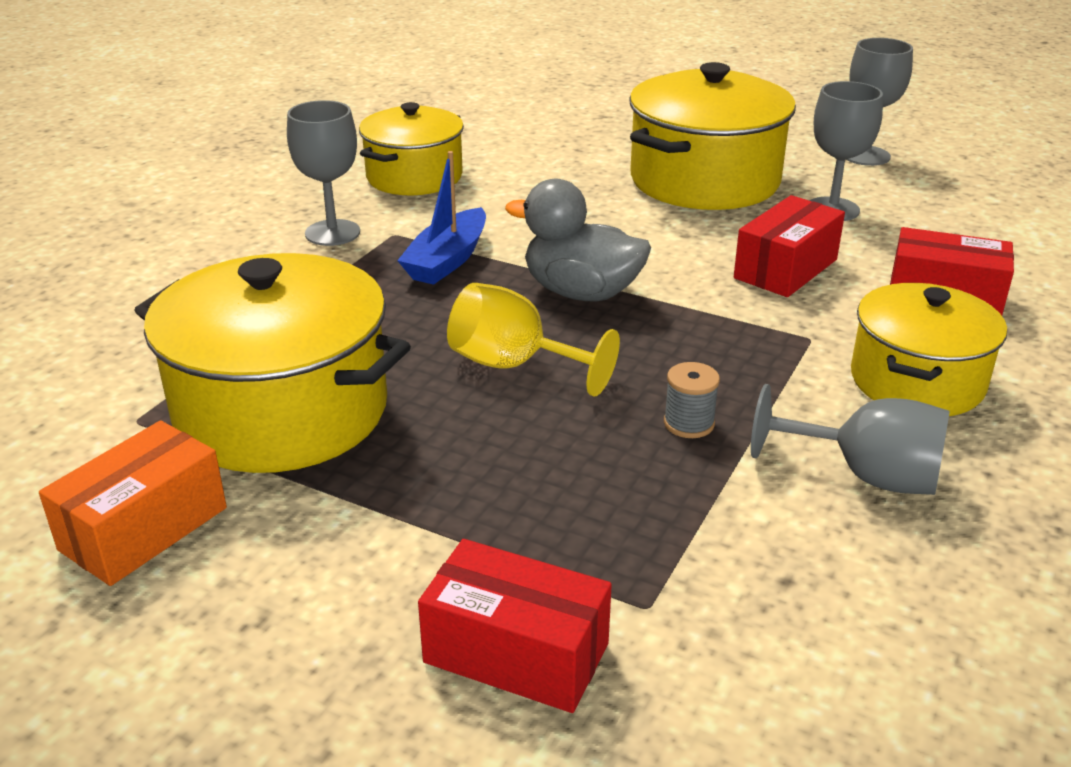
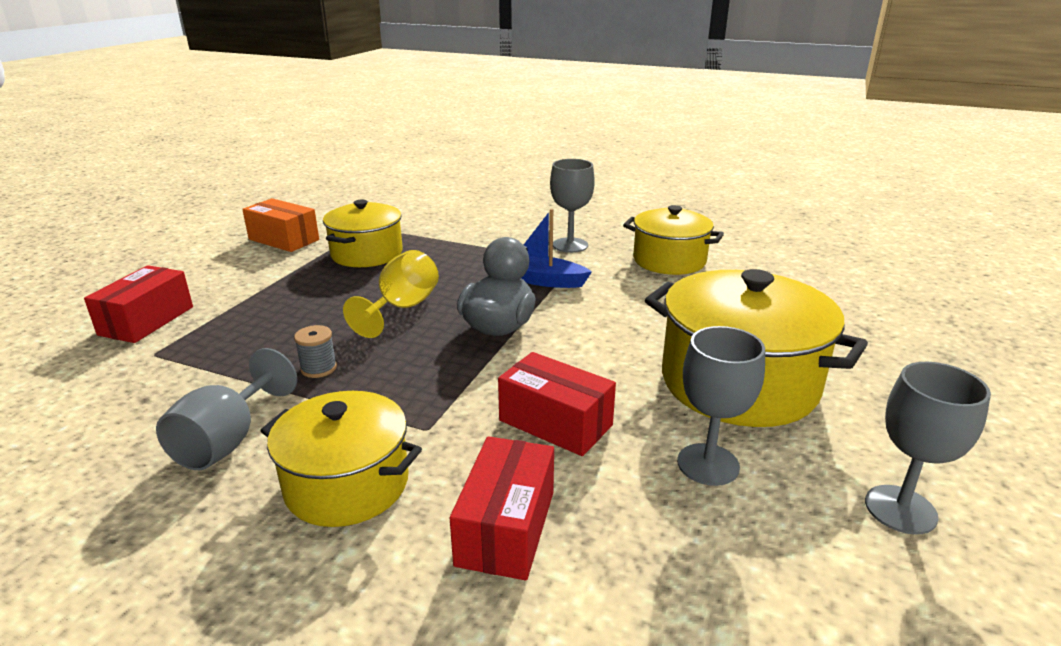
camera: 85 degrees right, 5 degrees down
(282, 411) = (367, 254): yellow pot -> yellow pot, size x0.65

